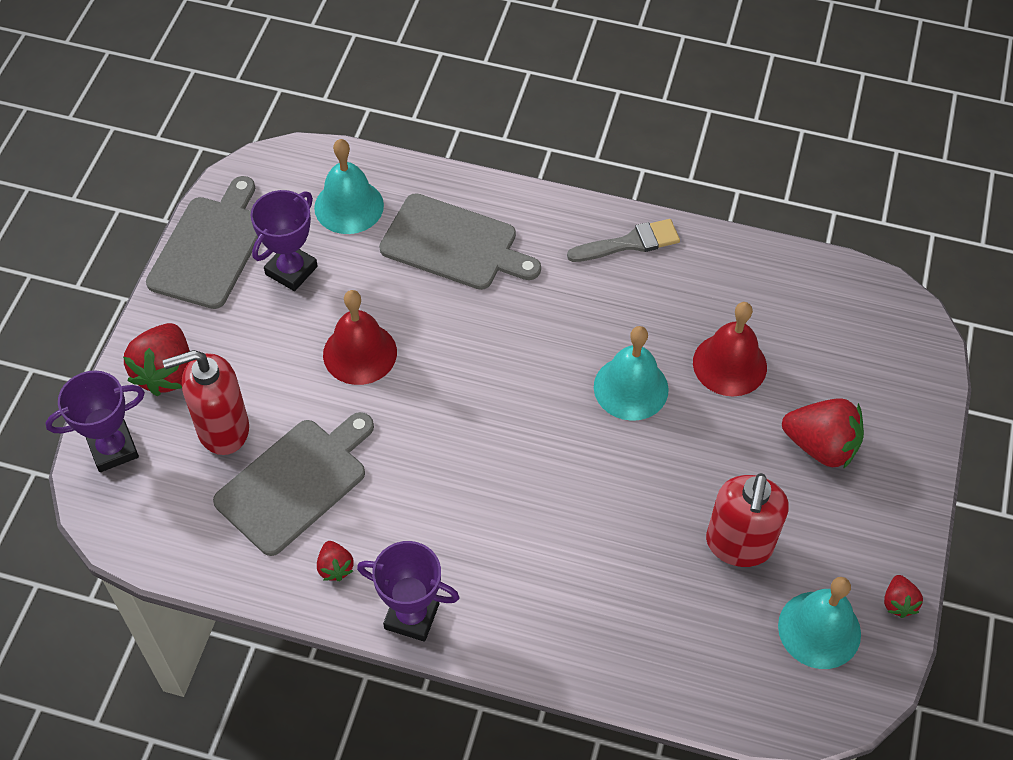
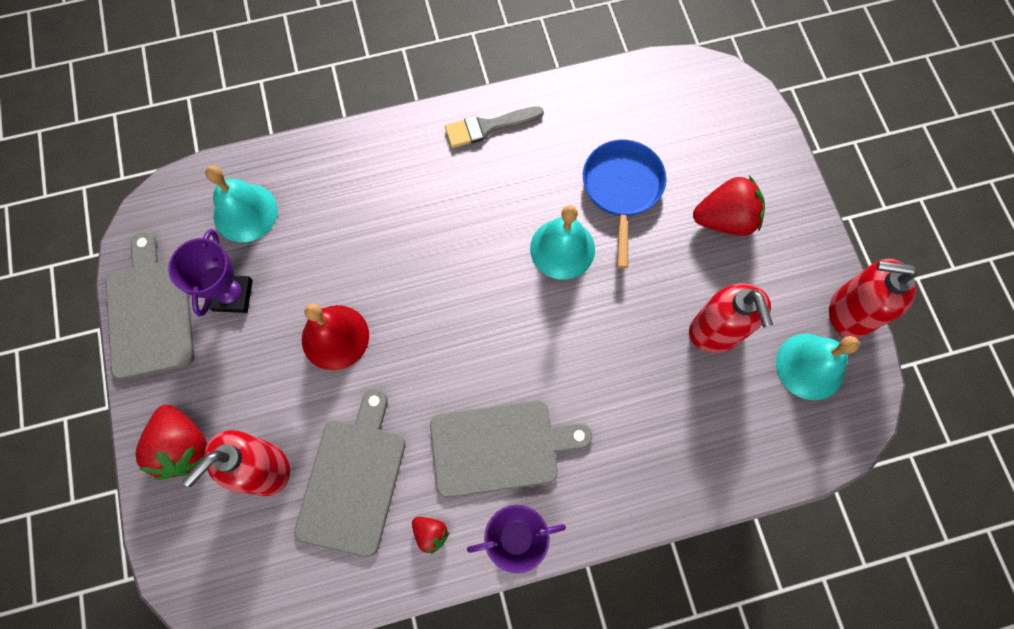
camera: 30 degrees left, 15 degrees up
(113, 449) = (181, 541): purple trophy -> none
(454, 244) = (352, 200): grey cutting board -> grey cutting board (500, 447)
(630, 243) = (488, 127): grey brush -> grey brush turned 150 degrees counterclockwise
(729, 364) = (622, 189): red bell -> blue pan
(898, 603) = (849, 313): red strawberry -> red soap dispenser

